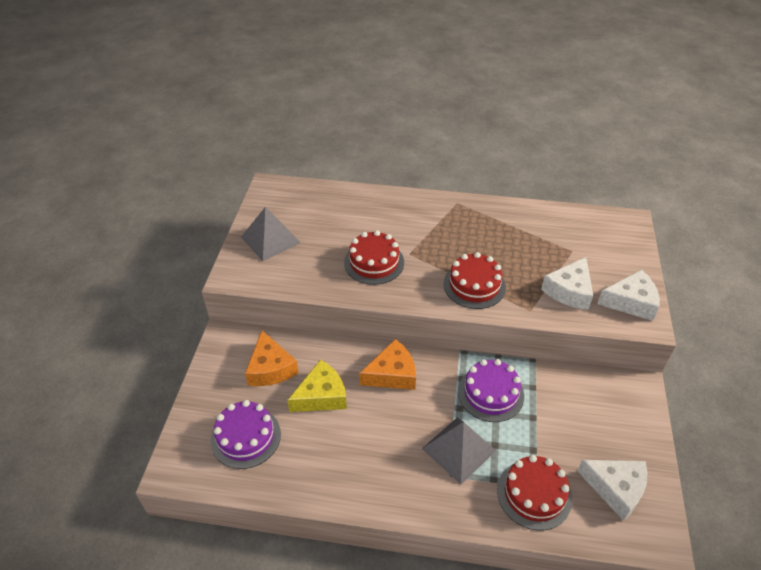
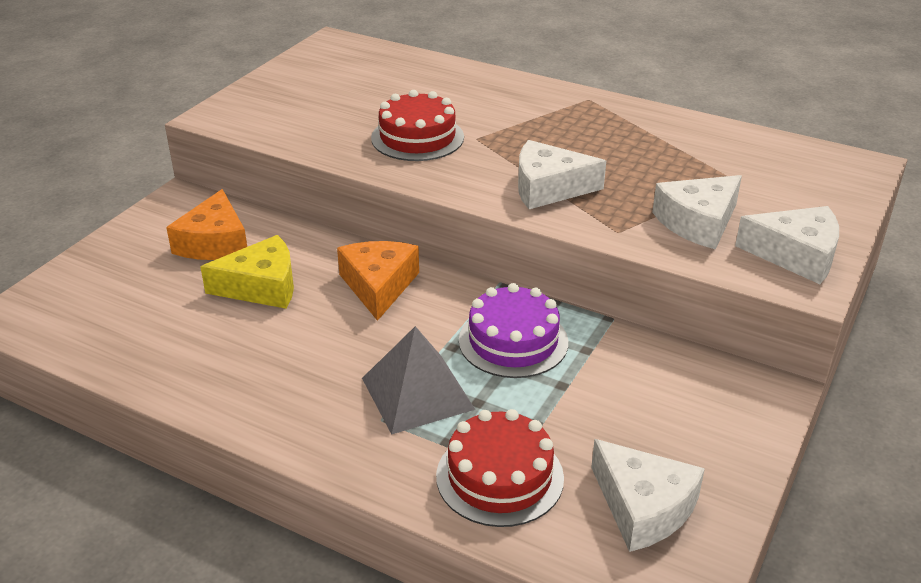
camera: 20 degrees right, 10 degrees down
(246, 437) = (128, 305): purple cake -> none
(270, 239) = (293, 91): grey pyramid -> none
(392, 374) = (379, 286): orange cheese -> orange cheese turned 90 degrees counterclockwise
(474, 285) = (549, 188): red cake -> white cheese

